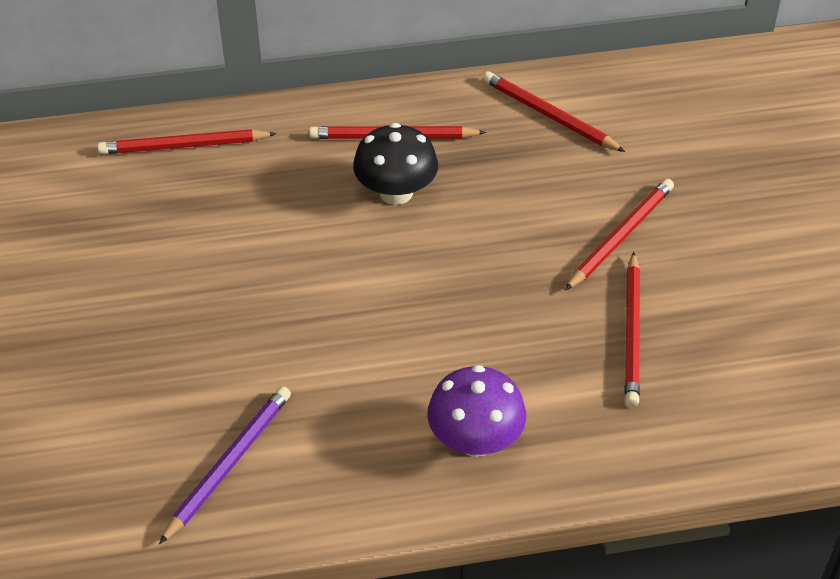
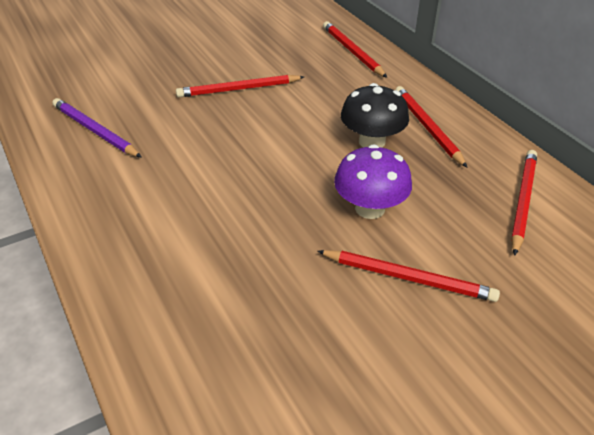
camera: 70 degrees right, 5 degrees down
(228, 464) = (95, 131): purple pencil -> purple pencil turned 150 degrees counterclockwise
(475, 440) = (141, 236): purple mushroom -> purple mushroom (370, 208)
(632, 332) = (294, 310): red pencil -> red pencil (239, 89)

